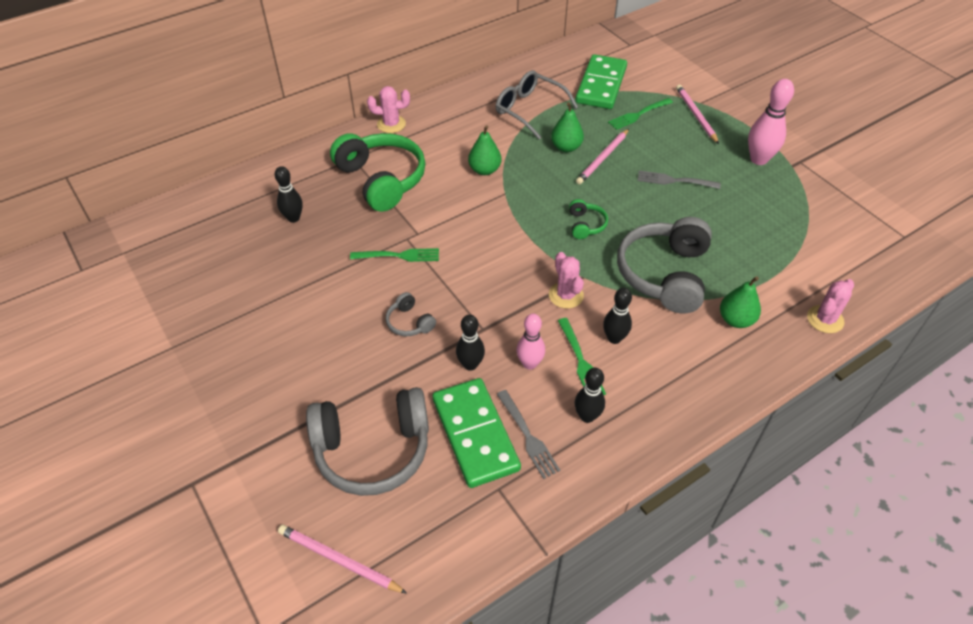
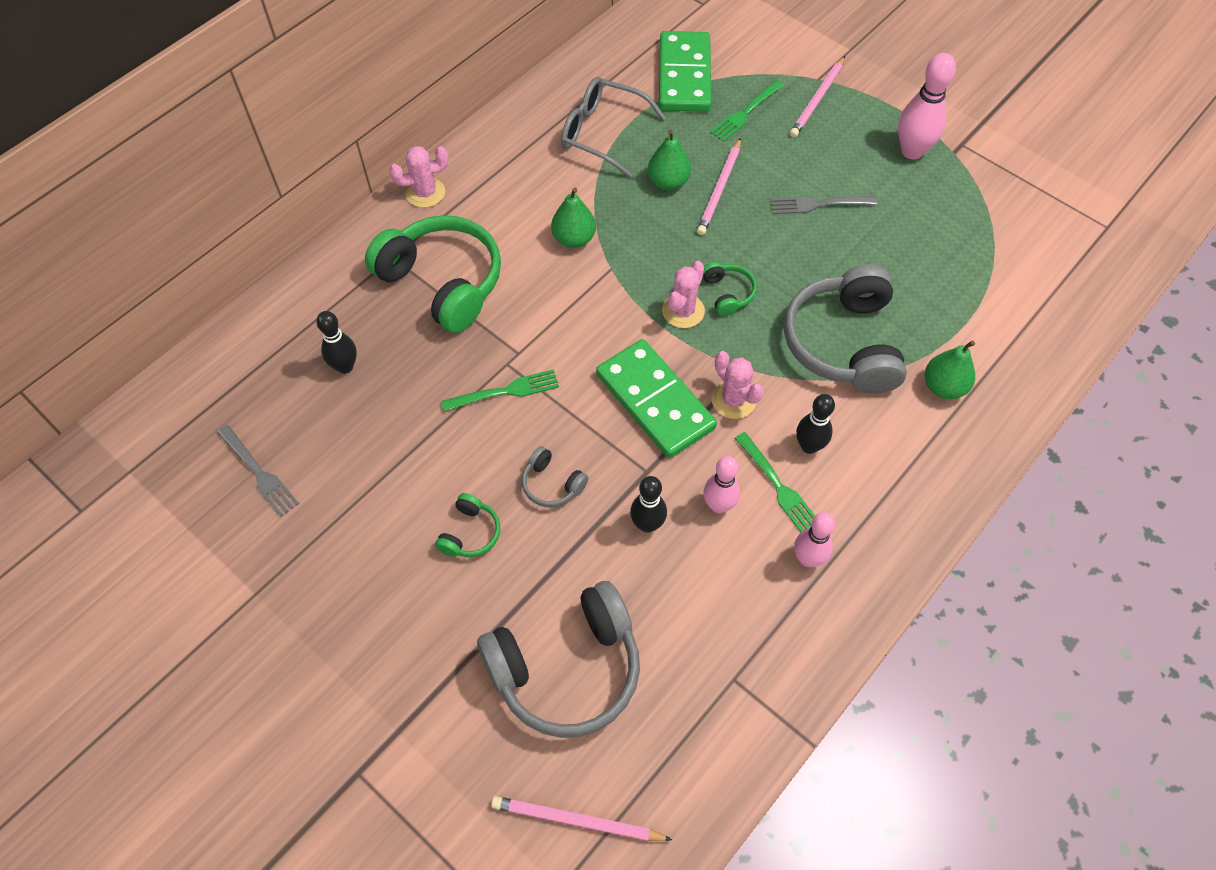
camera: 15 degrees left, 10 degrees up
(337, 341) = (470, 533): none -> green headphones
(475, 434) = (684, 616): green domino -> green domino (655, 401)
(527, 436) = (746, 602): grey fork -> grey fork (258, 472)
(587, 416) = (808, 559): black bowling pin -> pink bowling pin
(695, 115) = (817, 99): pink pencil -> pink pencil turned 120 degrees counterclockwise
(825, 319) = (1044, 362): pink cactus -> pink cactus (683, 311)

